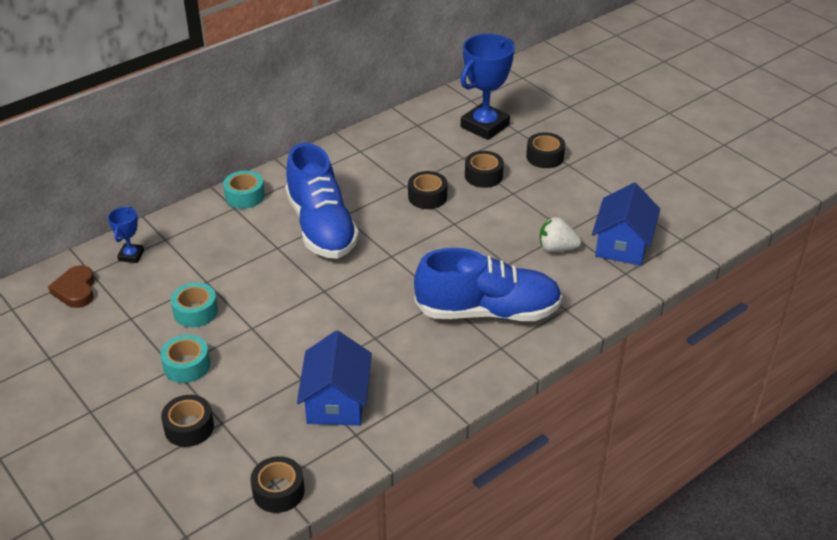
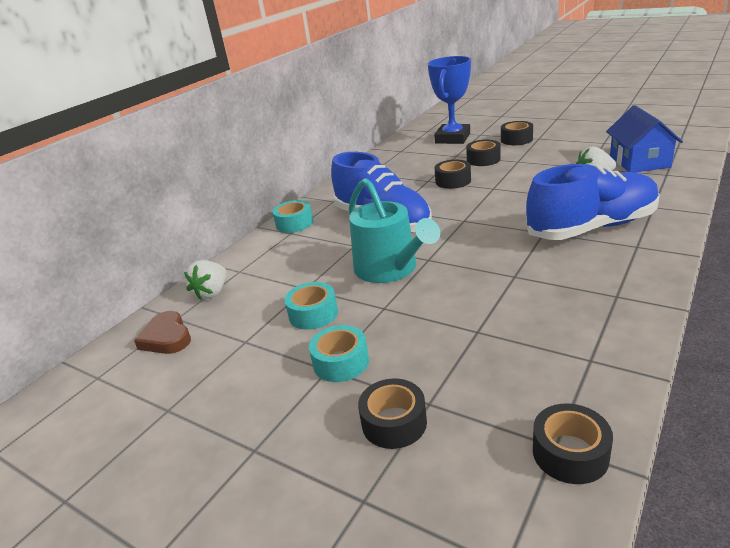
camera: 15 degrees left, 10 degrees down
(131, 255) = (212, 293): blue trophy -> white strawberry
(286, 289) = (390, 269): none -> turquoise watering can
(336, 401) = (535, 337): blue house -> none

